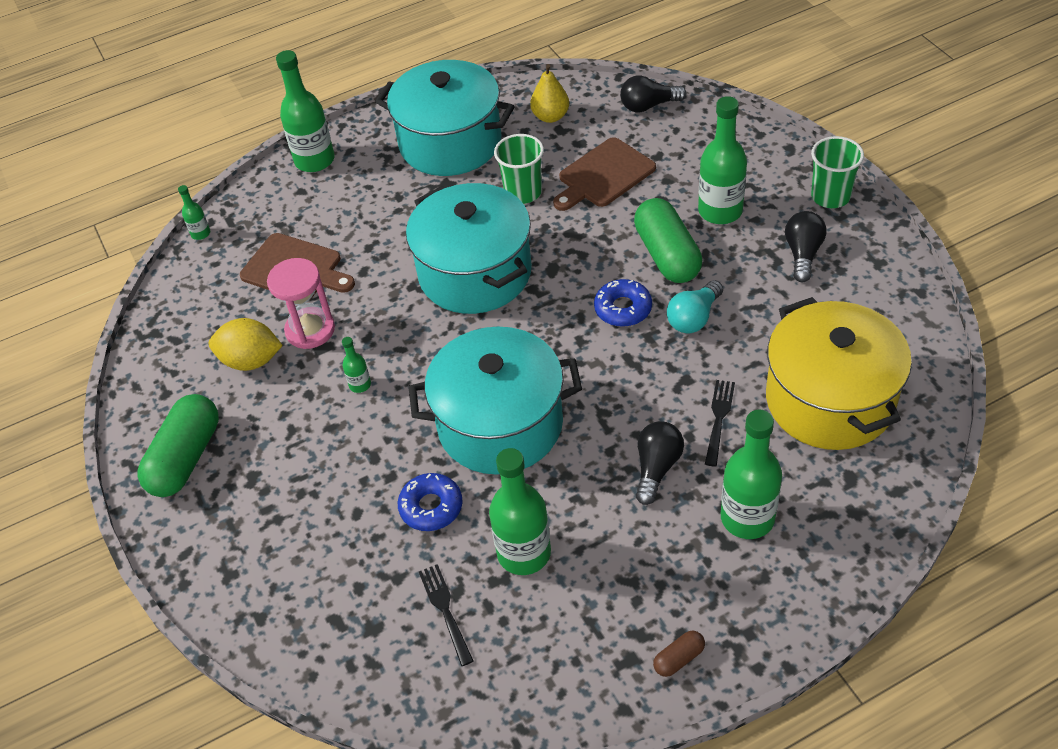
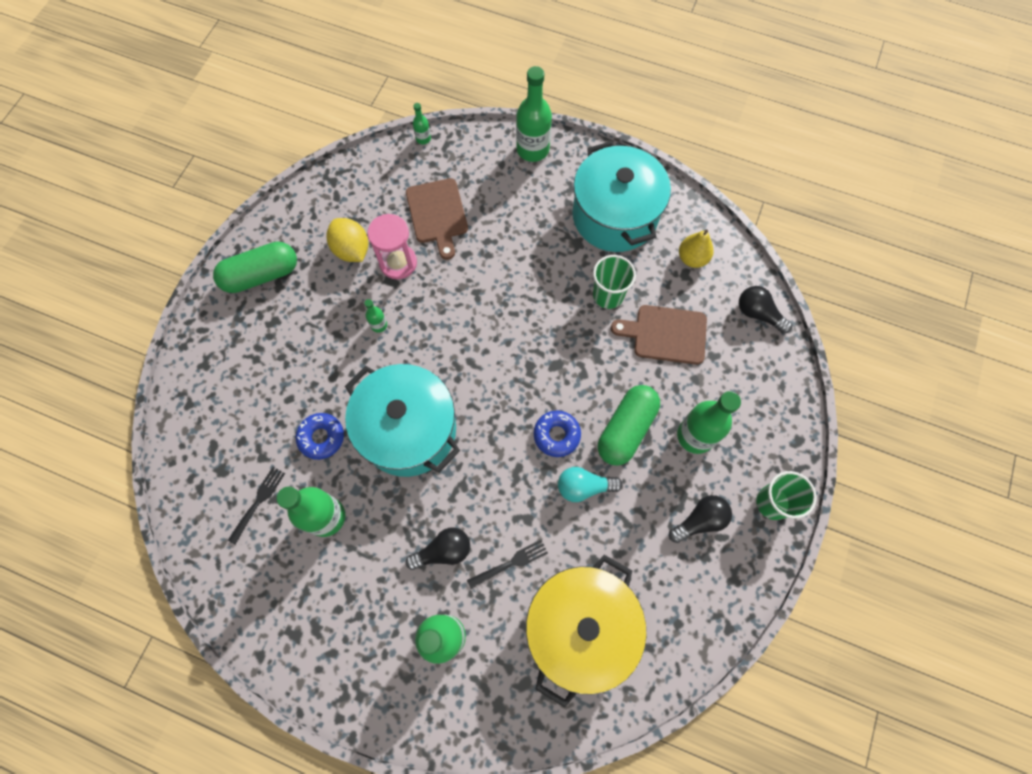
camera: 45 degrees right, 20 degrees up
(475, 273) = (515, 321): turquoise pot -> none
(678, 658) = (314, 664): brown capsule -> none

